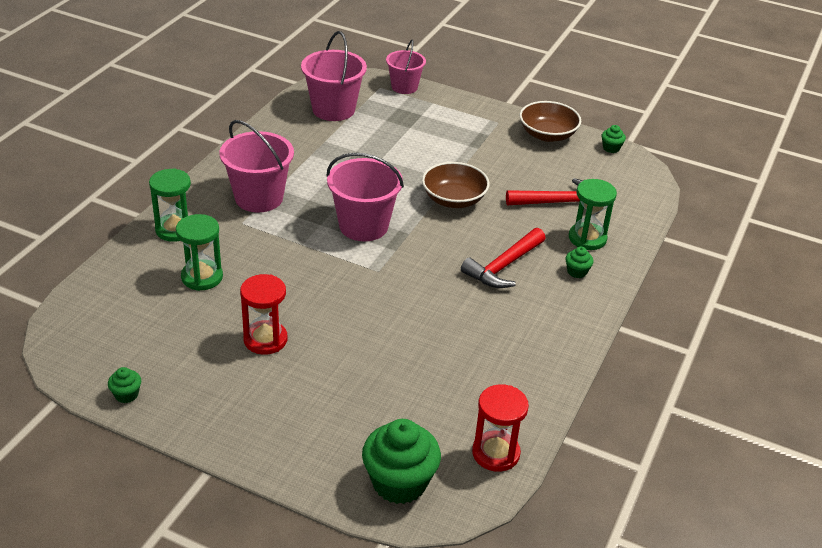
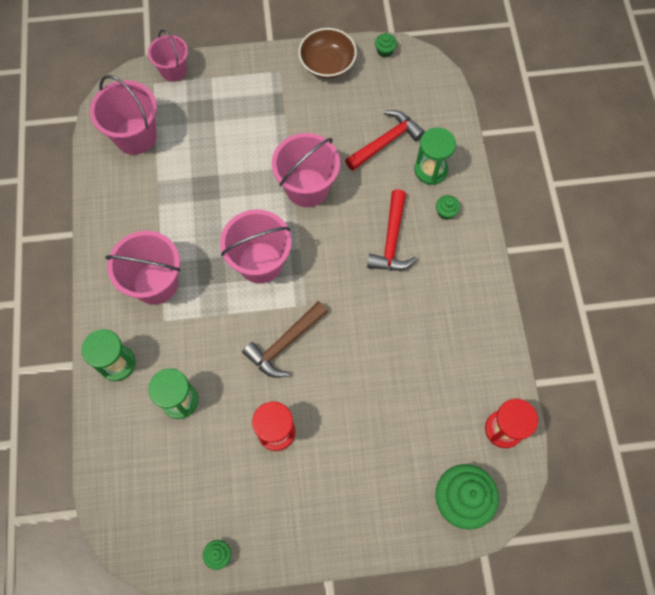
camera: 30 degrees left, 30 degrees up
(333, 286) = (284, 344): none -> brown hammer
(454, 199) = (307, 188): brown bowl -> pink bucket

